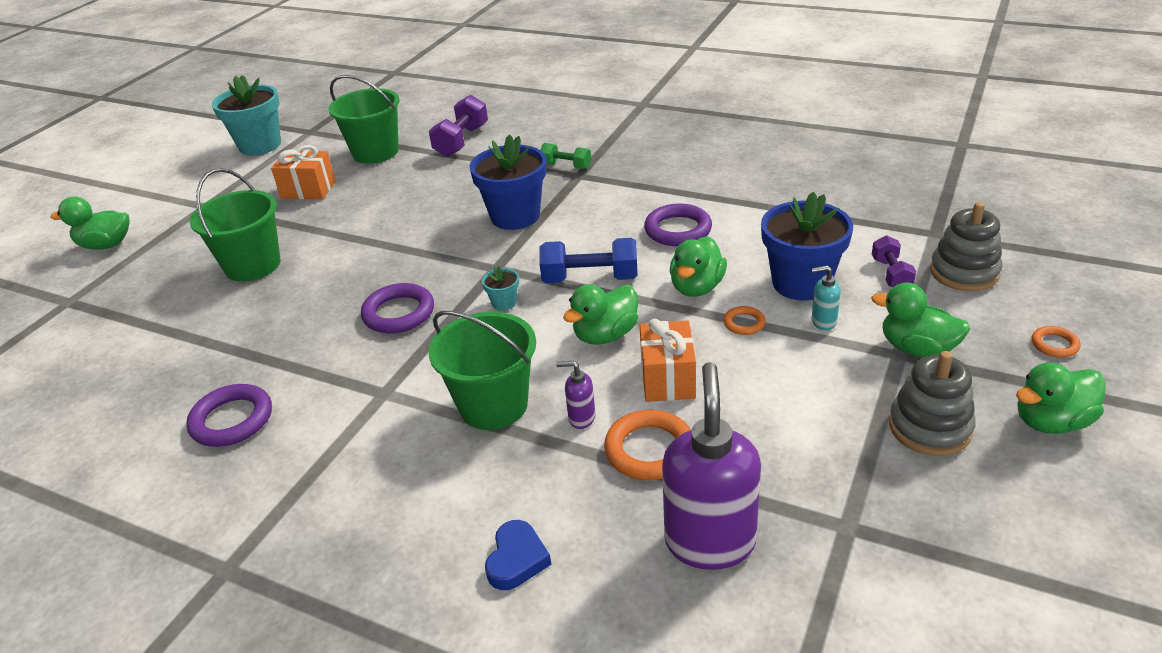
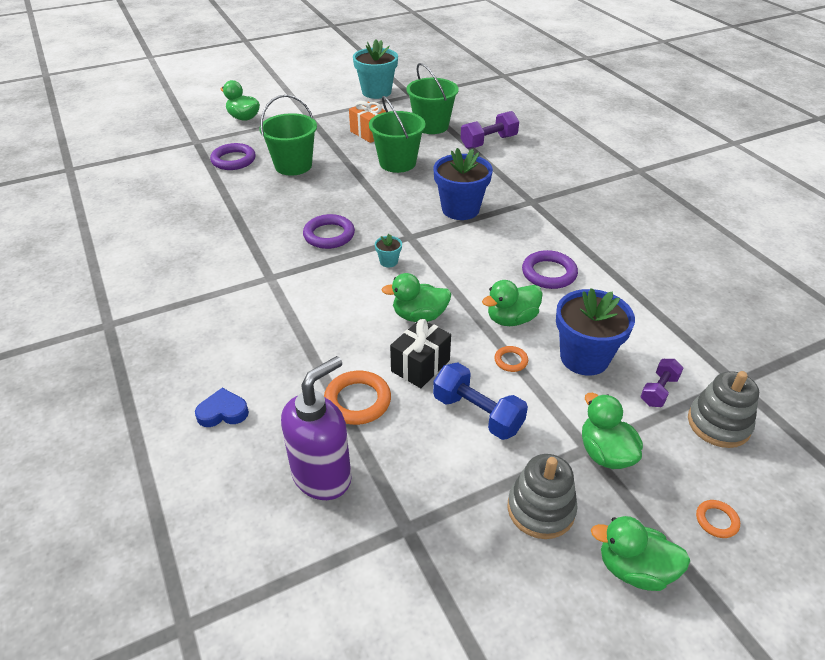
camera: 35 degrees right, 5 degrees up
(232, 420) = (191, 248): purple ring -> purple ring (233, 160)
(493, 405) = (312, 319): green bucket -> green bucket (397, 163)
(517, 559) = (223, 412): blue heart -> blue heart turned 150 degrees counterclockwise
(566, 166) = (532, 191): green dumbbell -> none
(581, 418) = (345, 357): purple soap dispenser -> none
(590, 279) = (454, 275): blue dumbbell -> blue dumbbell (477, 414)
(668, 379) = (420, 366): orange gift -> black gift
(823, 322) = (564, 393): turquoise soap dispenser -> none

